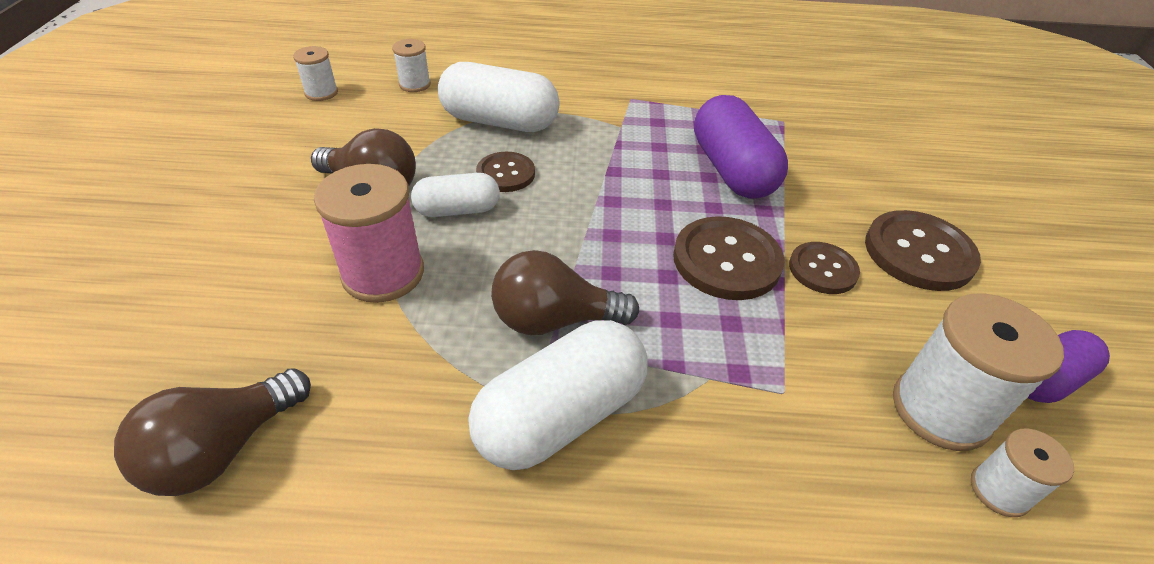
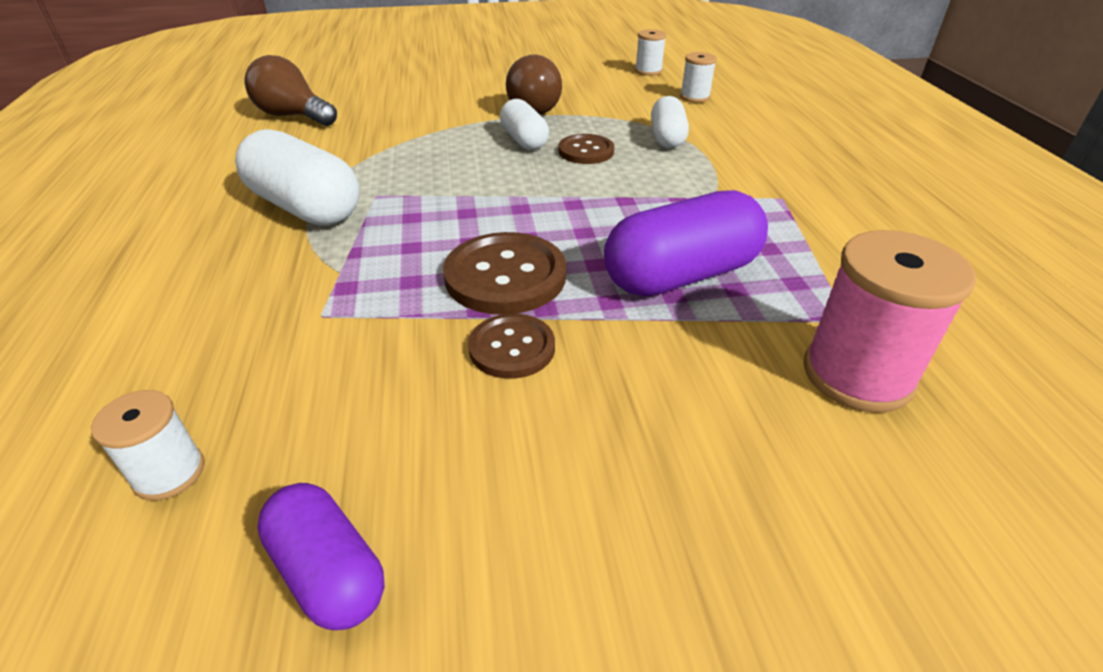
camera: 80 degrees right, 5 degrees down
(383, 273) = (441, 128): pink spool -> pink spool (857, 374)
(499, 122) = (667, 138): white capsule -> white capsule, size x0.60
(554, 320) = (403, 194): brown light bulb -> none
(918, 253) = (582, 450): brown button -> none
(940, 409) = (287, 435): white spool -> none

